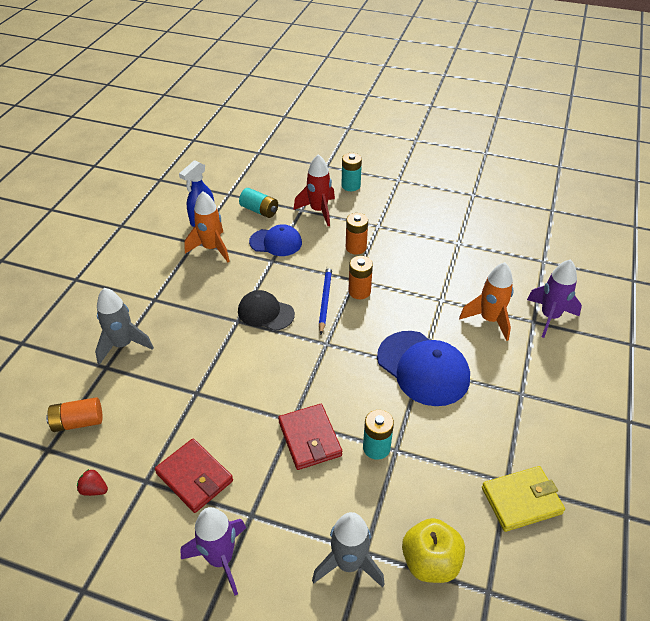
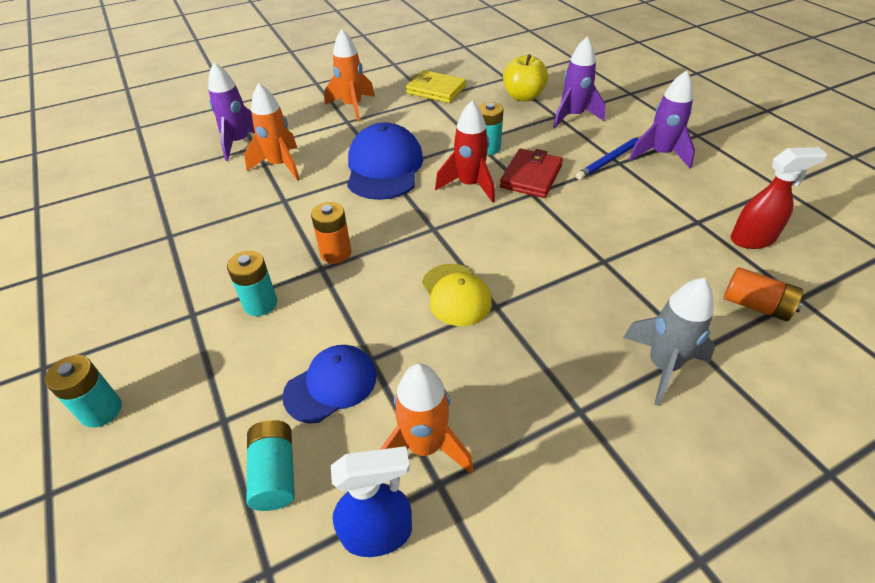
camera: 135 degrees left, 0 degrees up
(94, 489) = (753, 239): red strawberry -> red spray bottle
(194, 477) = (650, 202): red wallet -> none
(265, 313) = (456, 295): black cap -> yellow cap
(276, 242) = (331, 385): blue cap -> blue cap turned 90 degrees clockwise
(318, 211) = (209, 397): red rocket -> red rocket (469, 185)
(325, 300) = (379, 267): blue pencil -> blue pencil (610, 159)
(348, 563) = (573, 116): grey rocket -> purple rocket
(356, 247) = (260, 304): orange battery -> turquoise battery
(547, 414) = (352, 107): none -> orange rocket

